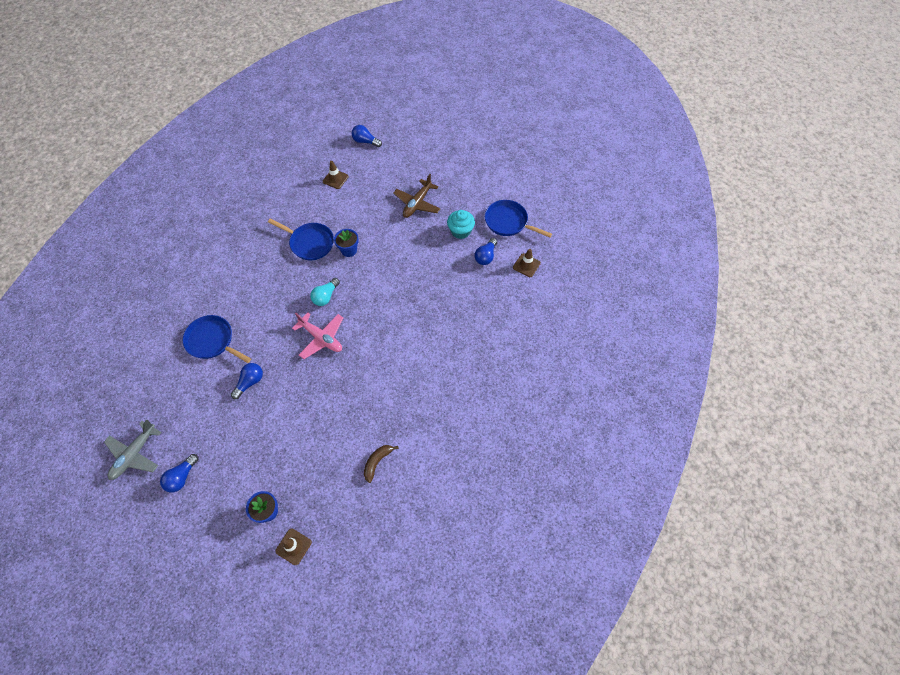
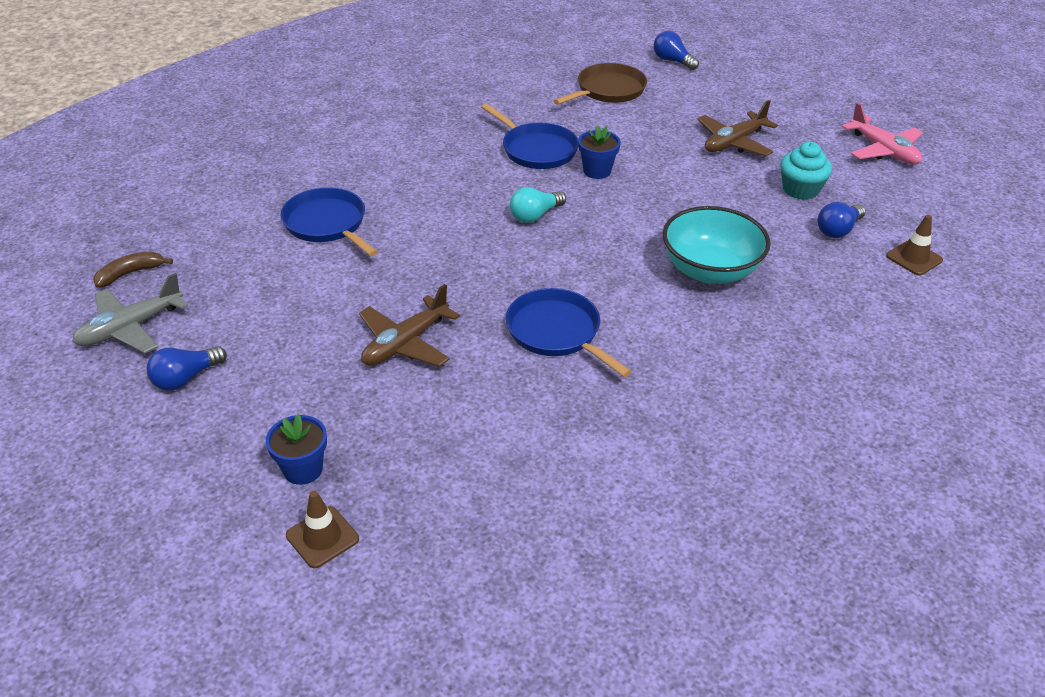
camera: 20 degrees right, 20 degrees down
(250, 382) = (361, 288): blue light bulb -> none
(288, 412) = (405, 343): none -> brown plane
(321, 338) = (505, 263): pink plane -> pink plane (883, 150)
(335, 179) = (608, 90): brown traffic cone -> brown pan
(377, 462) = (534, 457): brown banana -> brown banana (130, 274)
(428, 308) = (710, 270): none -> turquoise bowl
(508, 222) = (892, 197): blue pan -> blue pan (556, 332)

